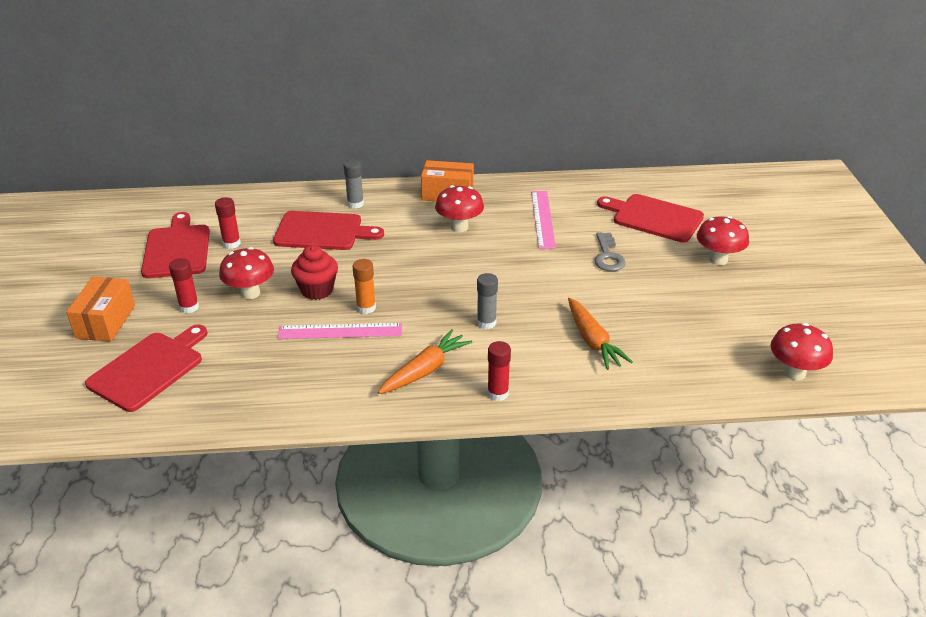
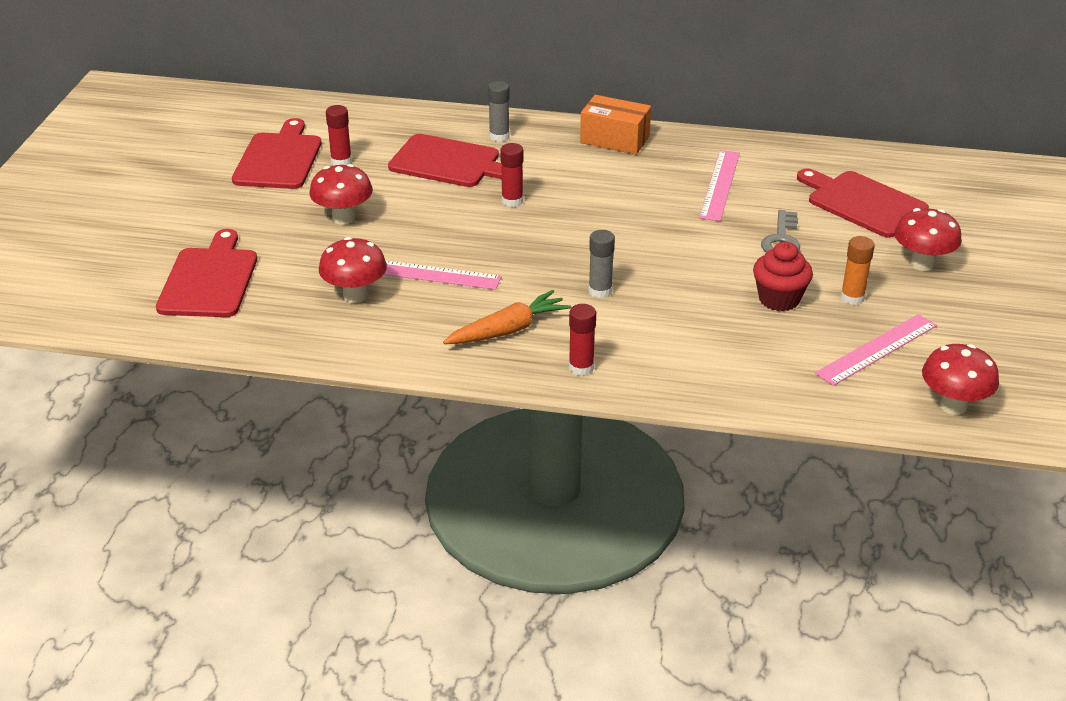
camera: 15 degrees right, 0 degrees up
(105, 321) = (179, 224): orange box -> none
(149, 369) = (210, 280): red cutting board -> red cutting board turned 45 degrees counterclockwise
(189, 307) = (272, 223): red glue stick -> red glue stick (512, 201)
(317, 290) = (419, 226): red cupcake -> red cupcake (779, 299)
(366, 308) = (467, 253): orange glue stick -> orange glue stick (852, 298)
(459, 227) = (613, 180): red mushroom -> red mushroom (355, 295)
(593, 341) = (718, 330): orange carrot -> none
(718, 335) = (877, 349): none -> pink ruler

